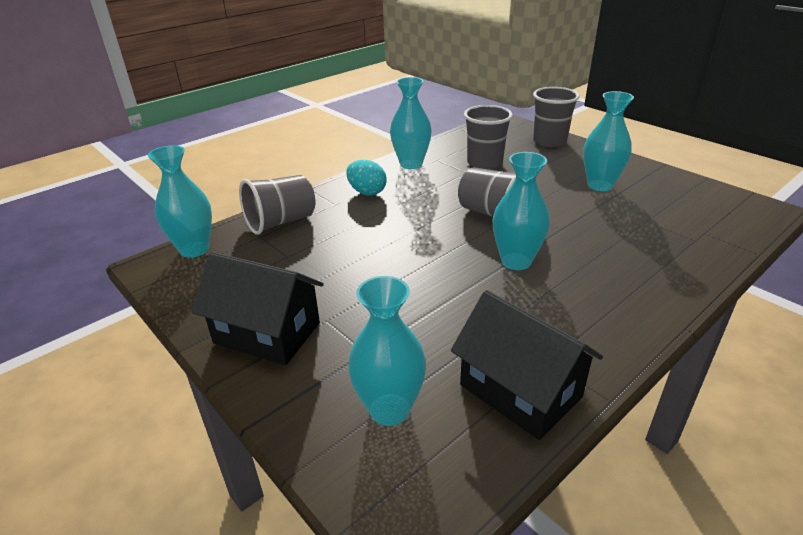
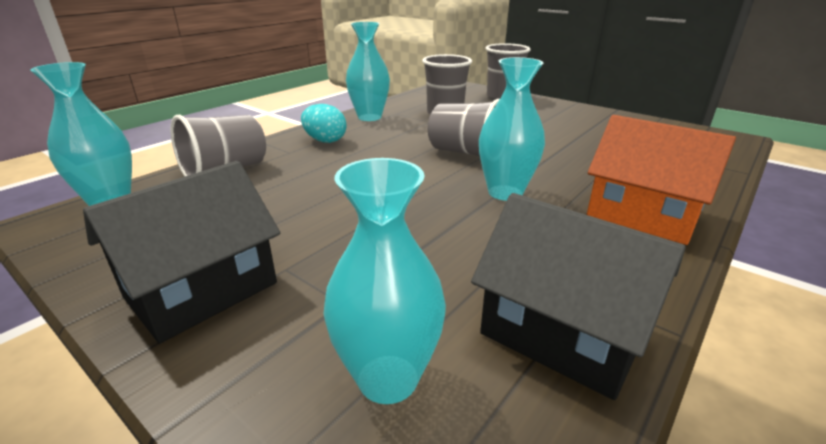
camera: 10 degrees left, 5 degrees down
(267, 333) = (202, 290): black house -> black house turned 60 degrees counterclockwise
(600, 185) = (564, 126): turquoise vase -> none
(631, 293) = (642, 215): none -> orange house

